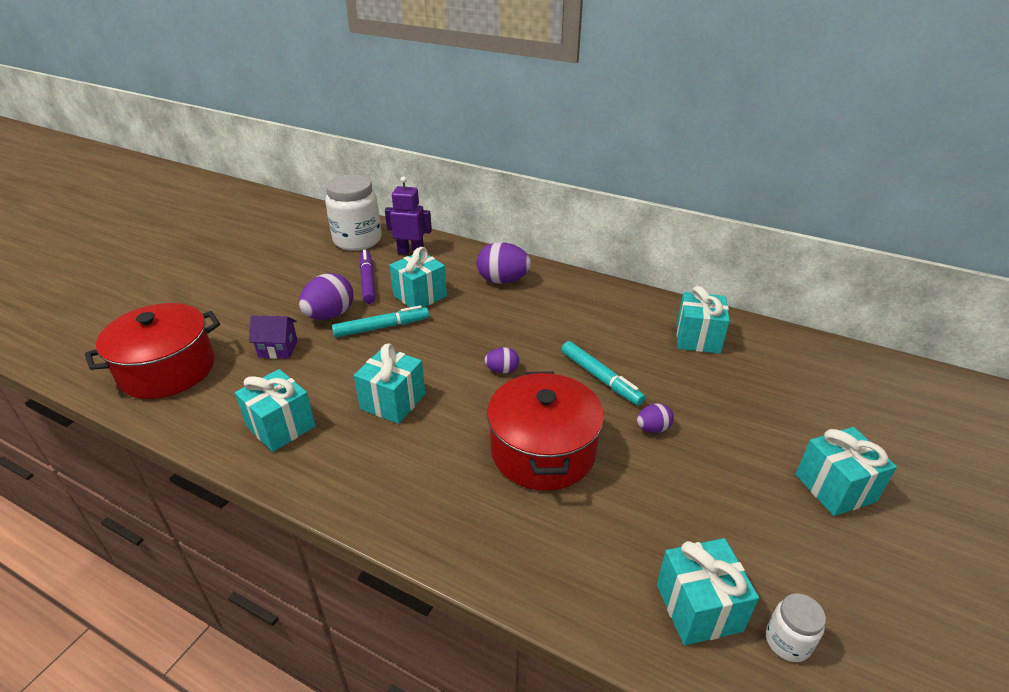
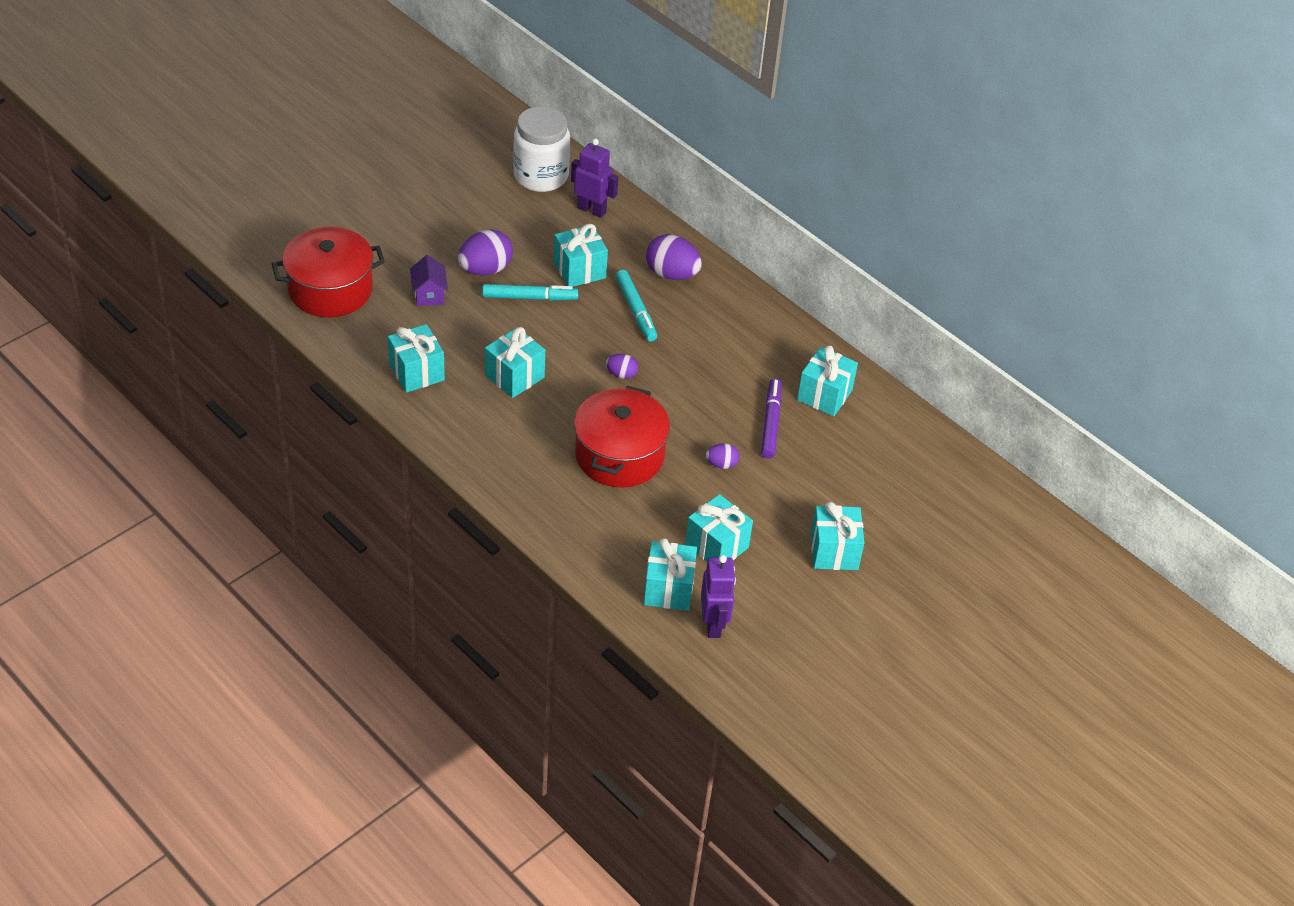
camera: 15 degrees right, 10 degrees up
(278, 349) = (429, 295): purple house -> purple house turned 60 degrees clockwise
(368, 281) = (534, 237): purple marker -> purple marker (771, 423)
(600, 378) = (705, 407): turquoise marker -> turquoise marker (636, 310)
(712, 524) = (717, 546): none -> turquoise gift
(787, 641) = (713, 624): white jar -> purple robot

